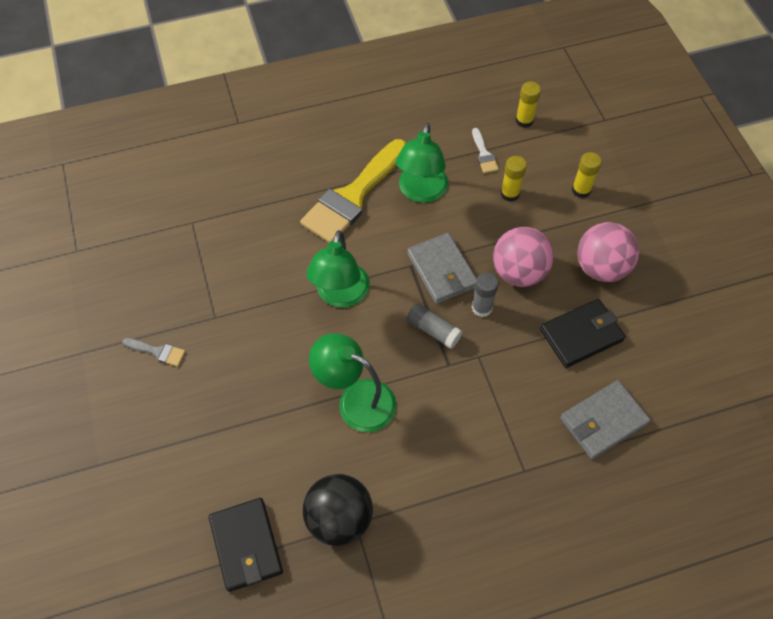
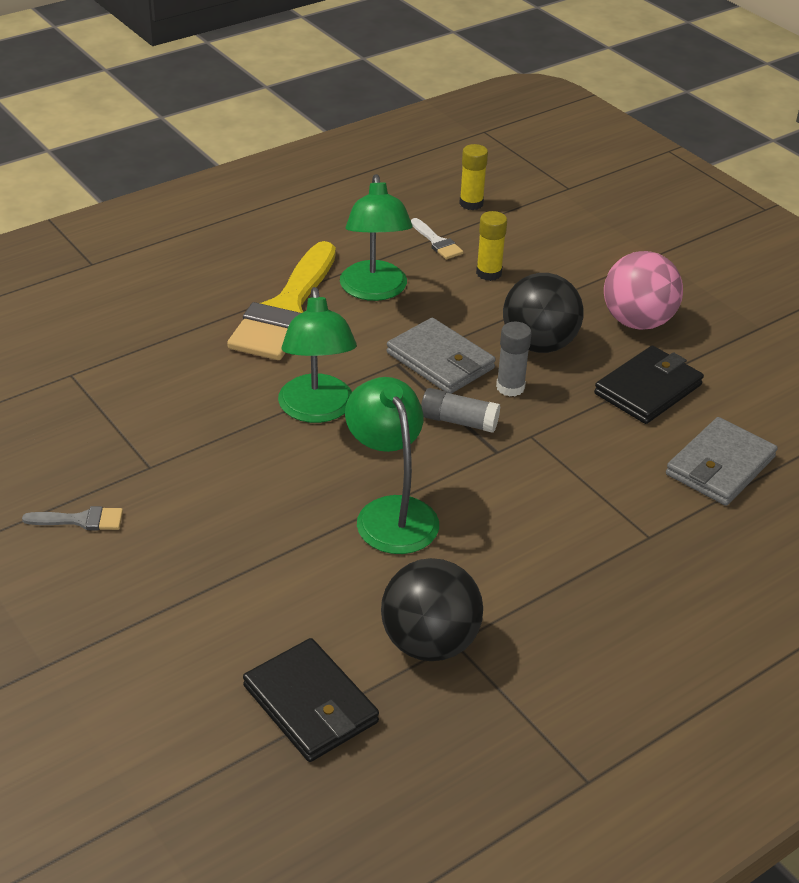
camera: 20 degrees left, 20 degrees down
(356, 400) = (391, 512): green lamp -> green lamp turned 60 degrees clockwise
(519, 272) = (539, 344): pink ball -> black ball
(581, 190) = (574, 255): yellow glue stick -> none

